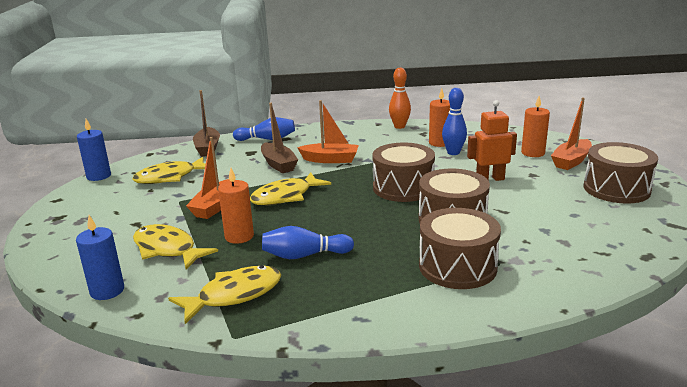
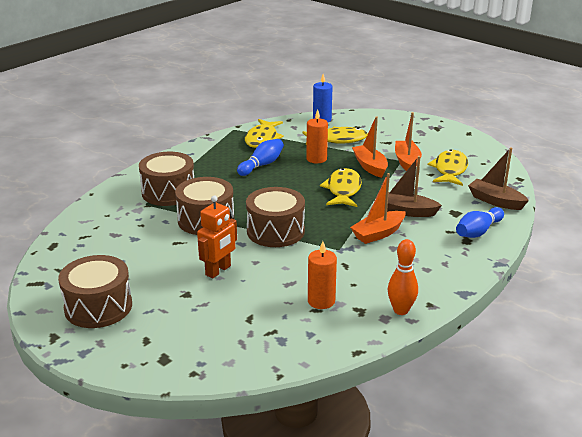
camera: 135 degrees right, 5 degrees up
(99, 176) = (494, 152): blue candle -> none
(453, 153) = (289, 292): blue bowling pin -> none
(533, 153) = (211, 328): orange candle -> none
(571, 161) = (162, 332): orange boat -> orange boat (407, 162)

